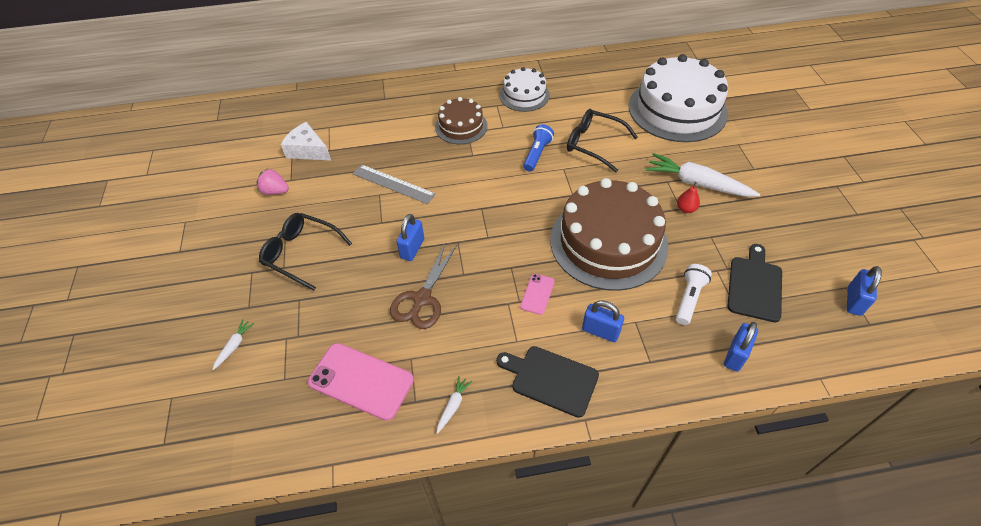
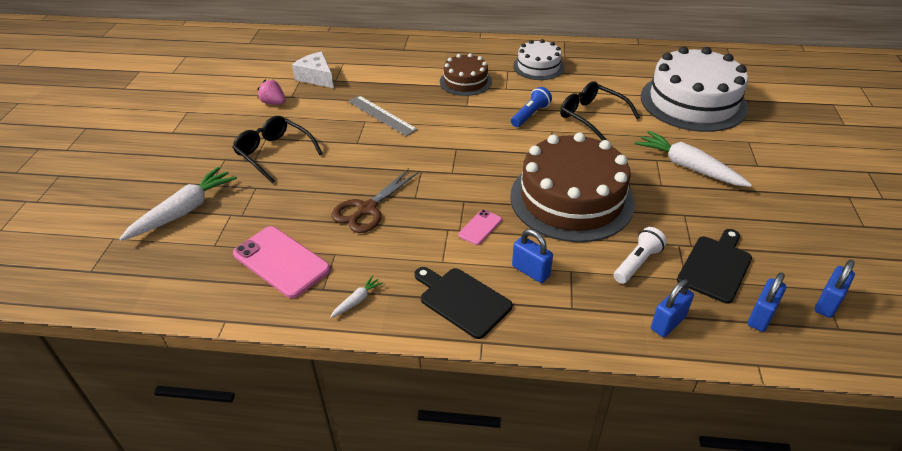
camera: 15 degrees right, 10 degrees down
(234, 346) = (184, 211): white carrot -> white carrot, size x2.25
(412, 248) = (376, 168): blue padlock -> blue padlock (761, 316)
(686, 209) = (666, 186): red pear -> none

